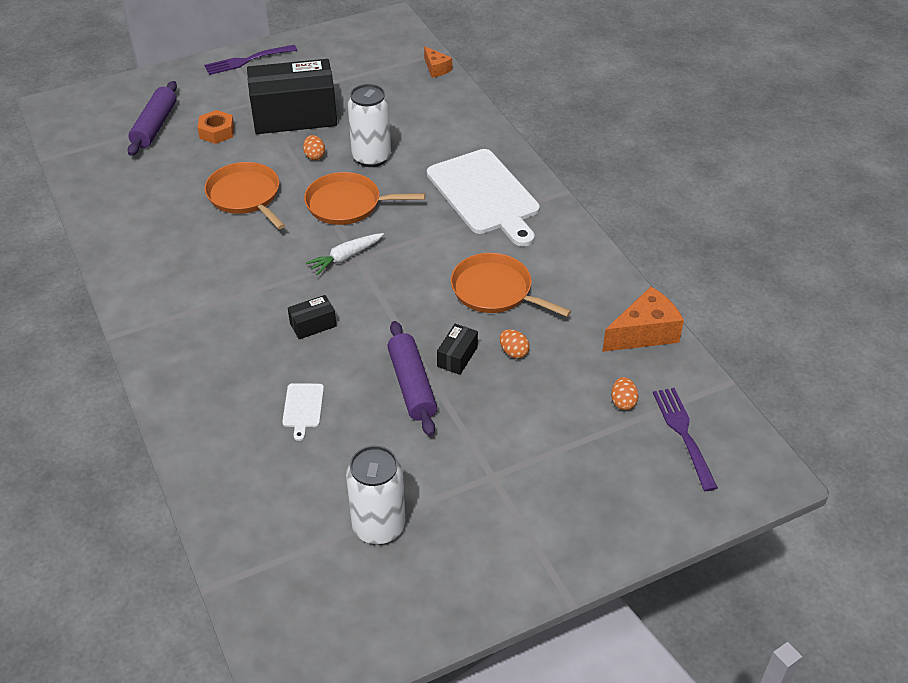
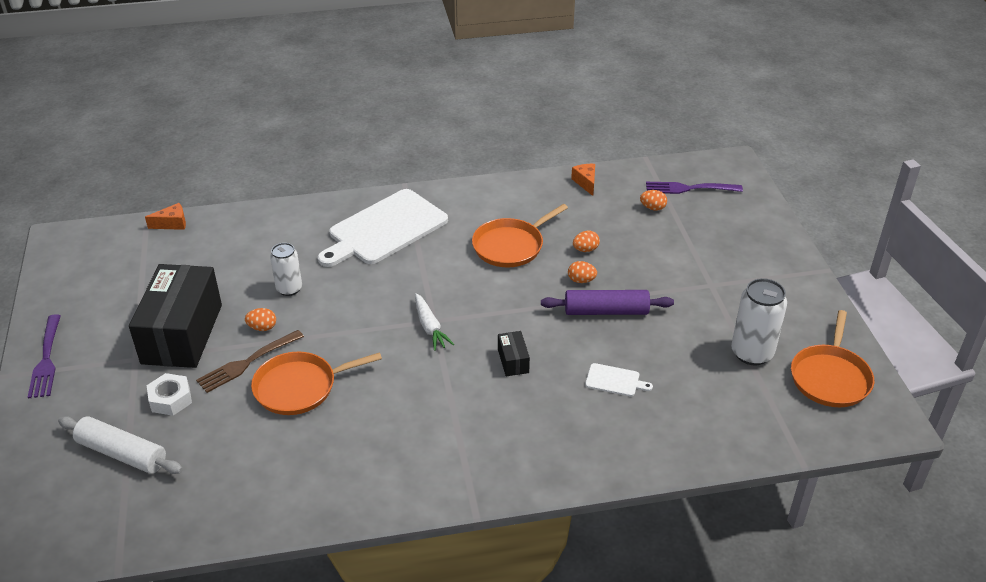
camera: 75 degrees left, 5 degrees down
(155, 126) = (122, 453): purple rolling pin -> white rolling pin
(217, 132) = (170, 399): orange nut -> white nut
(269, 159) = (248, 362): none -> brown fork
(347, 204) = (352, 315): orange pan -> orange pan (830, 377)
(371, 157) = (289, 289): white can -> white can, size x0.65
(457, 357) = (581, 280): black box -> orange egg
(484, 195) = (384, 229): white cutting board -> white cutting board turned 150 degrees clockwise
(644, 333) = (586, 183): orange cheese -> orange cheese, size x0.57

